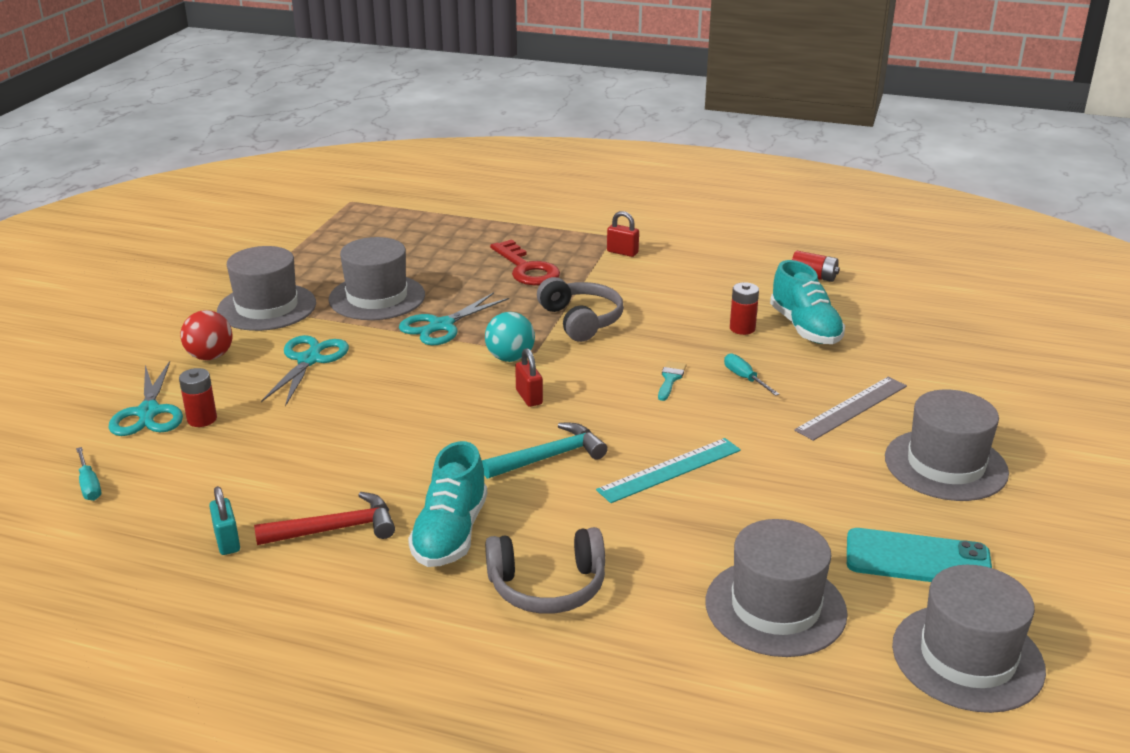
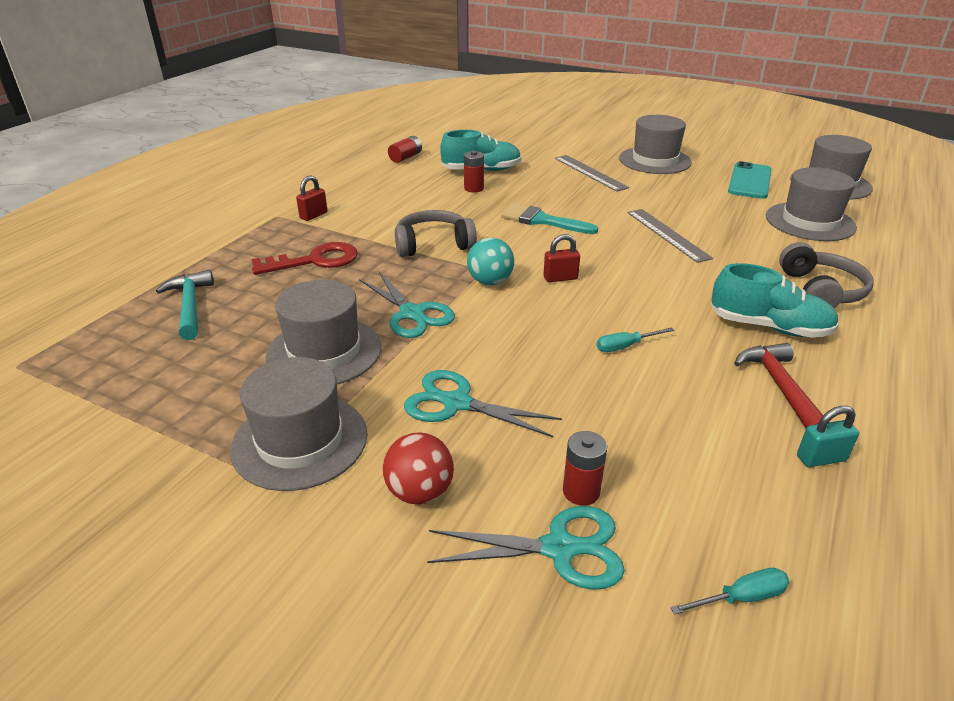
camera: 80 degrees left, 5 degrees up
(549, 457) = (653, 276): turquoise hammer -> turquoise hammer (190, 306)
(670, 379) = (542, 220): turquoise brush -> turquoise brush, size x1.76
(670, 470) = (667, 234): turquoise ruler -> grey ruler
(744, 378) = (546, 197): turquoise screwdriver -> turquoise screwdriver (625, 346)

